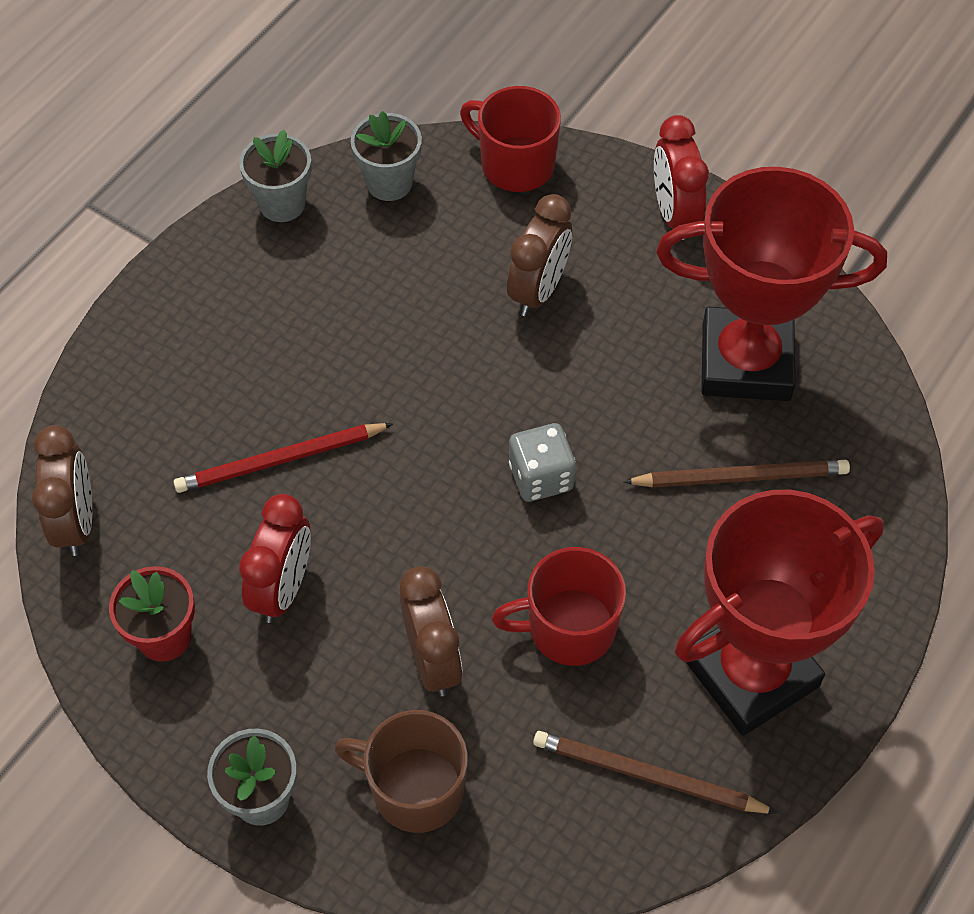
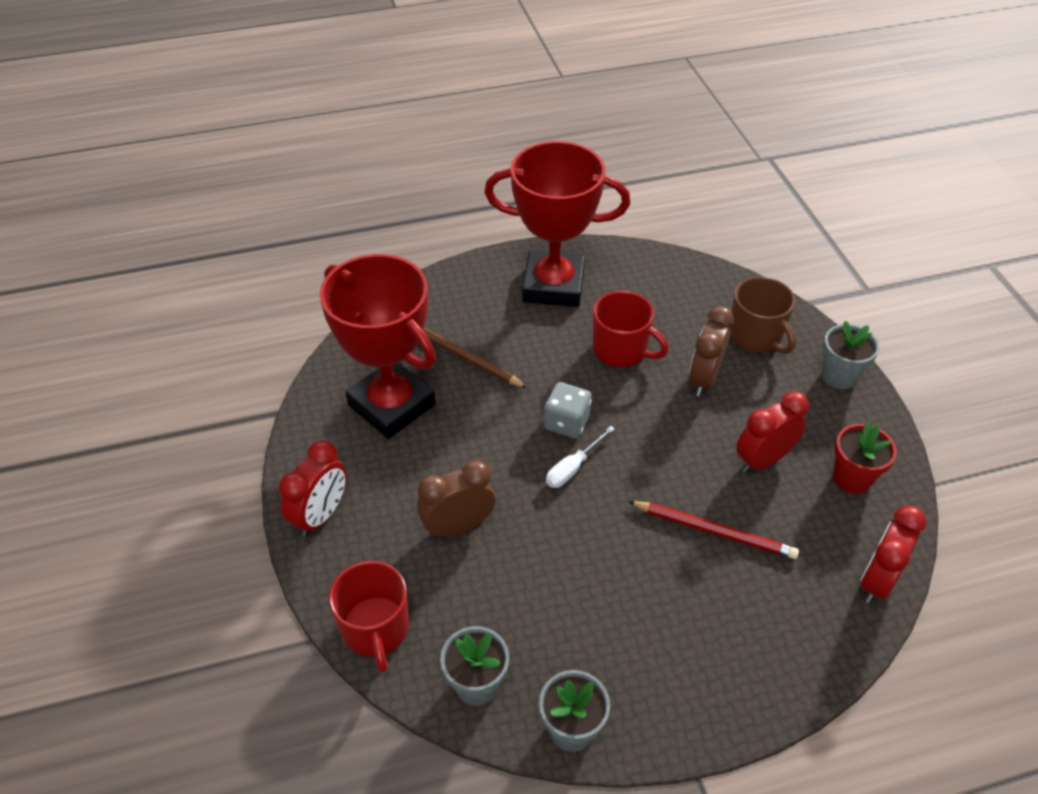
camera: 140 degrees left, 10 degrees down
(76, 522) = (876, 580): brown clock -> red clock
(485, 428) = (573, 468): none -> white screwdriver
(647, 776) = (640, 281): brown pencil -> none

